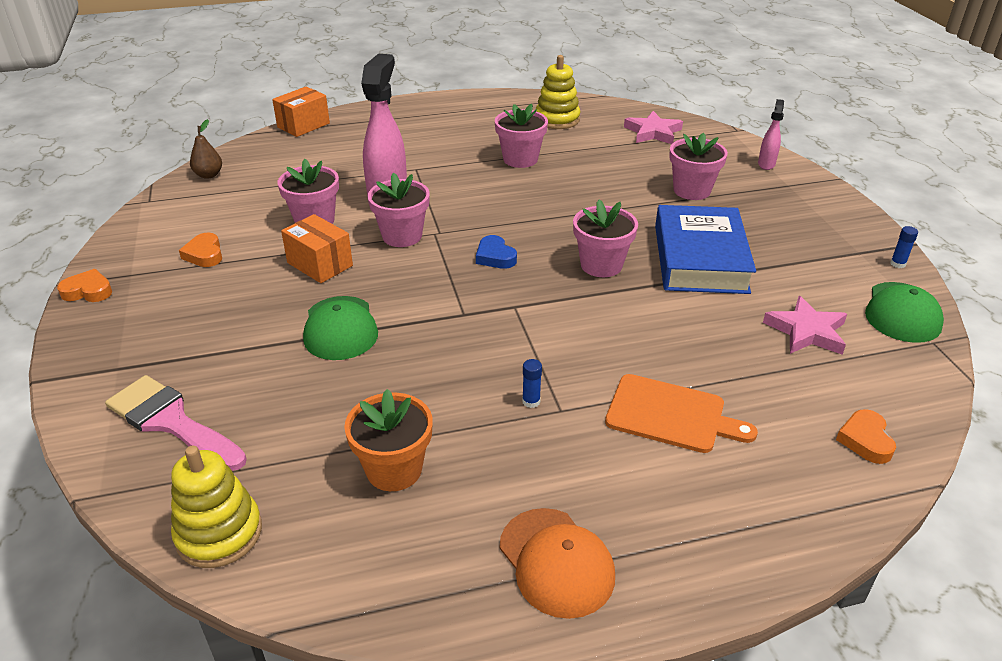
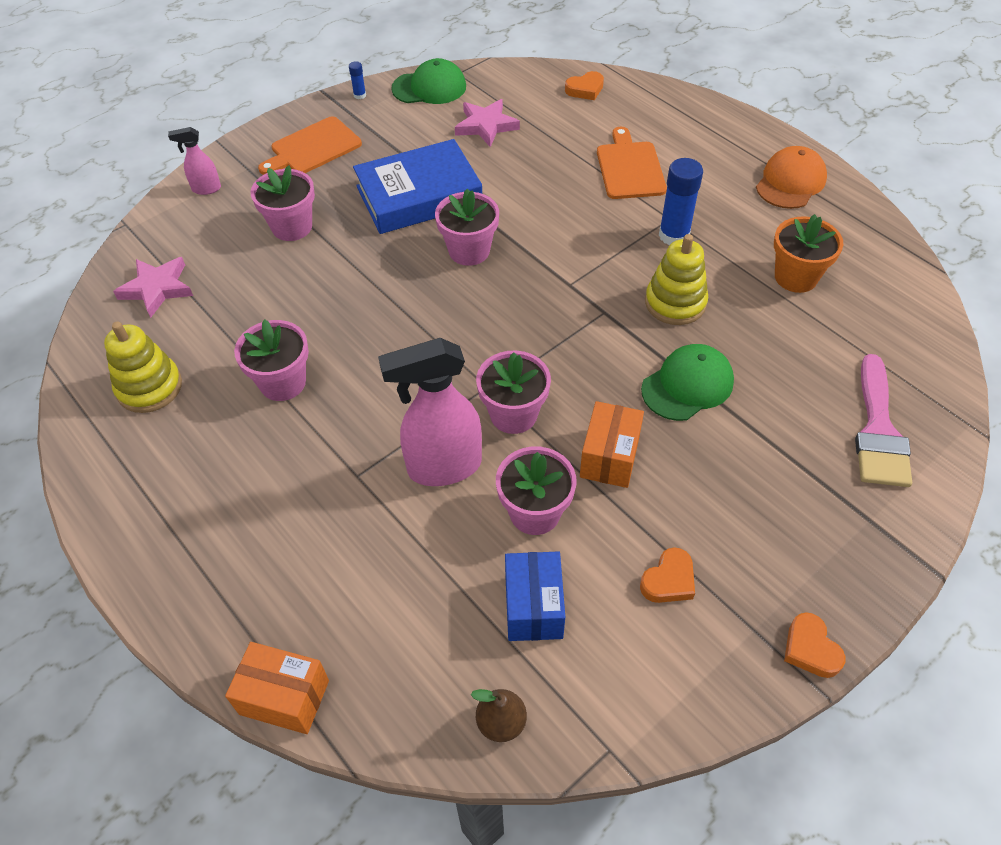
camera: 115 degrees left, 15 degrees up
(219, 533) = (923, 336): yellow stacking toy -> yellow stacking toy (675, 303)
(255, 202) = (533, 607): none -> blue box
(495, 257) = (503, 325): blue heart -> none
(531, 401) = (674, 235): blue glue stick -> blue glue stick, size x2.12
(807, 220) = (313, 148): none -> orange cutting board

